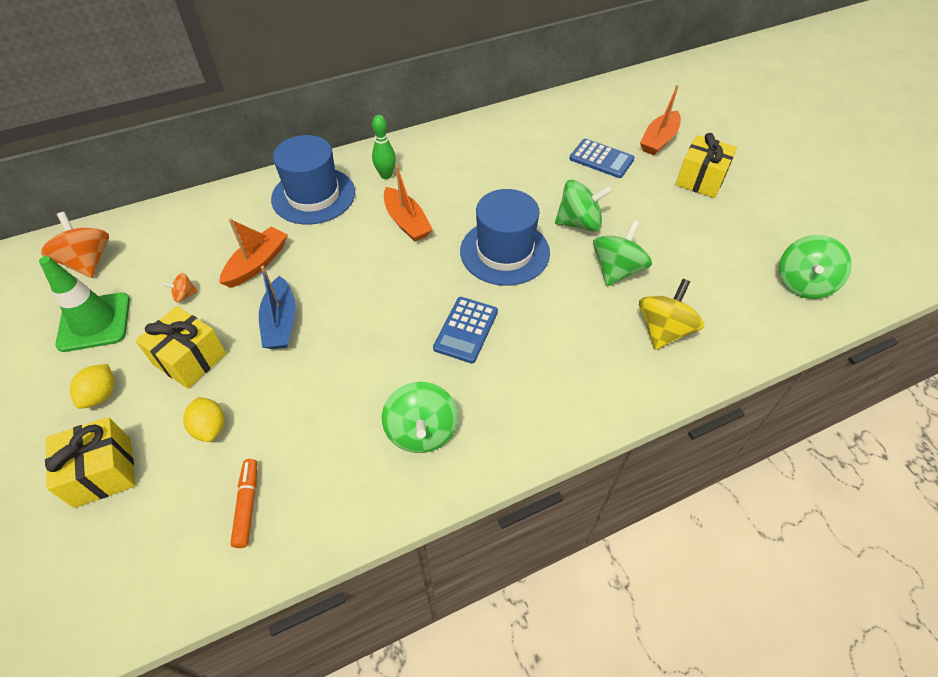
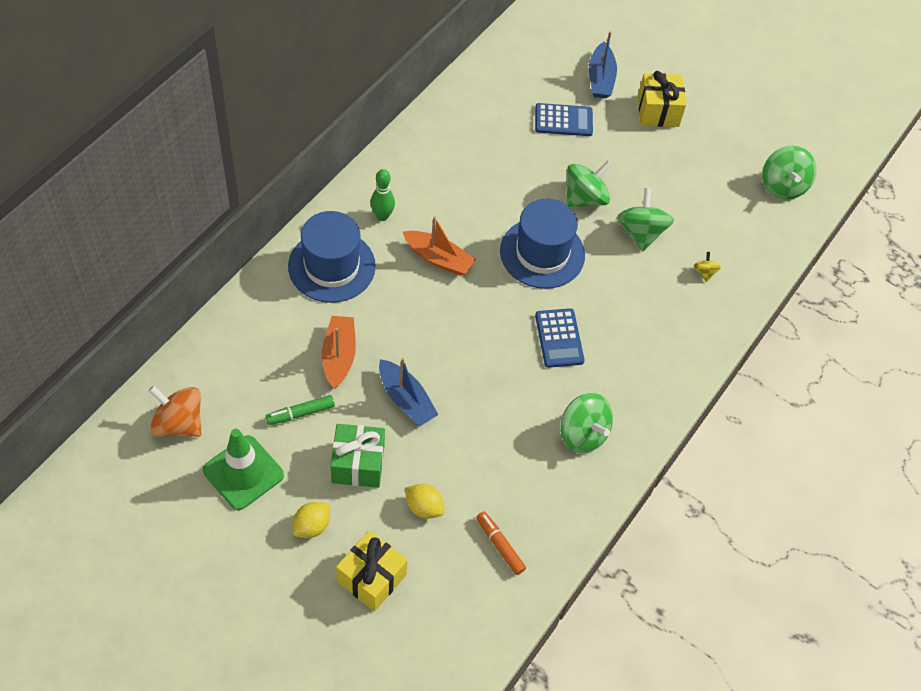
camera: 35 degrees left, 5 degrees up
(101, 395) = (312, 526): yellow lemon -> yellow lemon turned 60 degrees clockwise
(184, 295) = (301, 413): orange spinning top -> green marker
(190, 359) = (358, 464): yellow gift -> green gift
(659, 140) = (600, 78): orange boat -> blue boat
(663, 330) = (704, 272): yellow spinning top -> yellow spinning top, size x0.48

